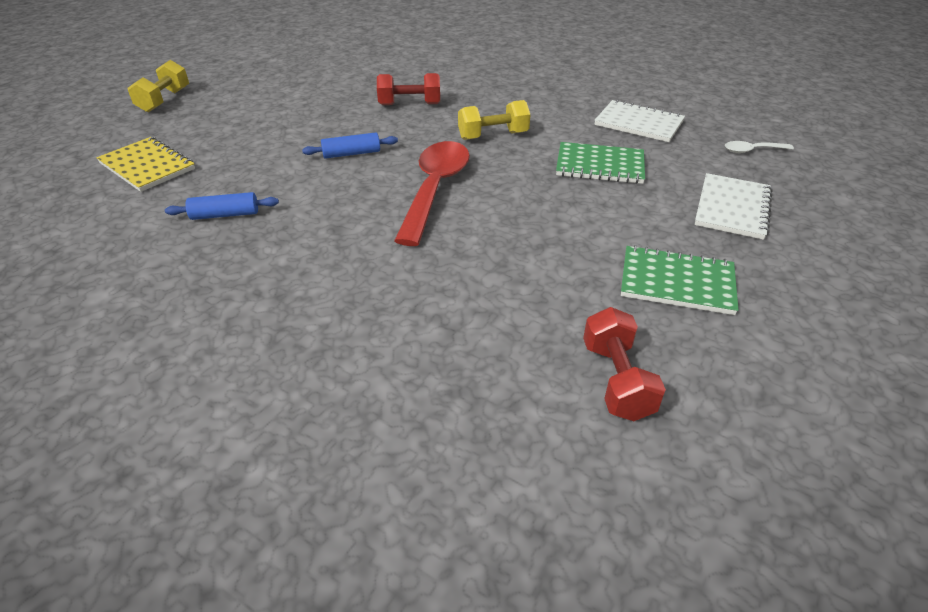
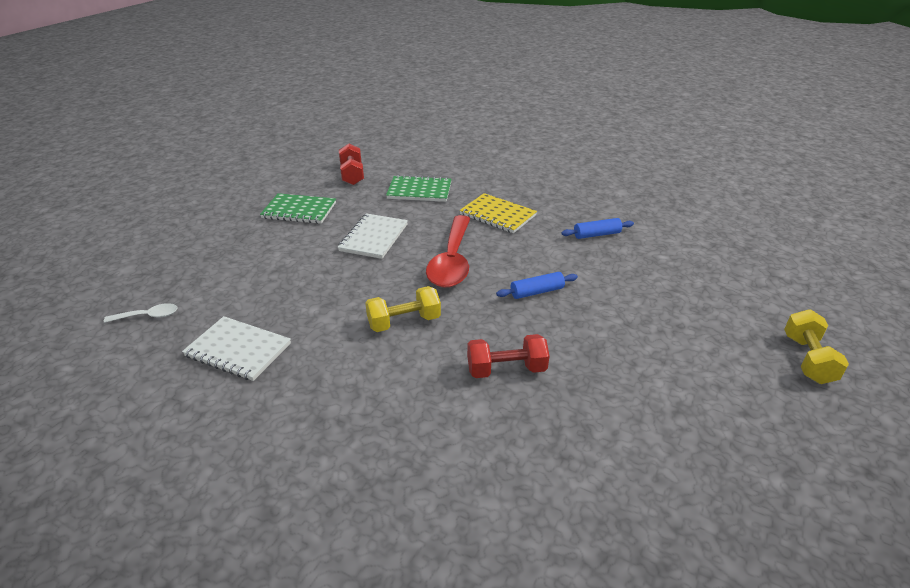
camera: 175 degrees right, 5 degrees down
(147, 166) = (703, 270): yellow notebook -> yellow notebook (497, 215)
(600, 166) = (308, 290): green notebook -> green notebook (419, 191)
(732, 208) = (223, 256): white notebook -> white notebook (374, 237)

